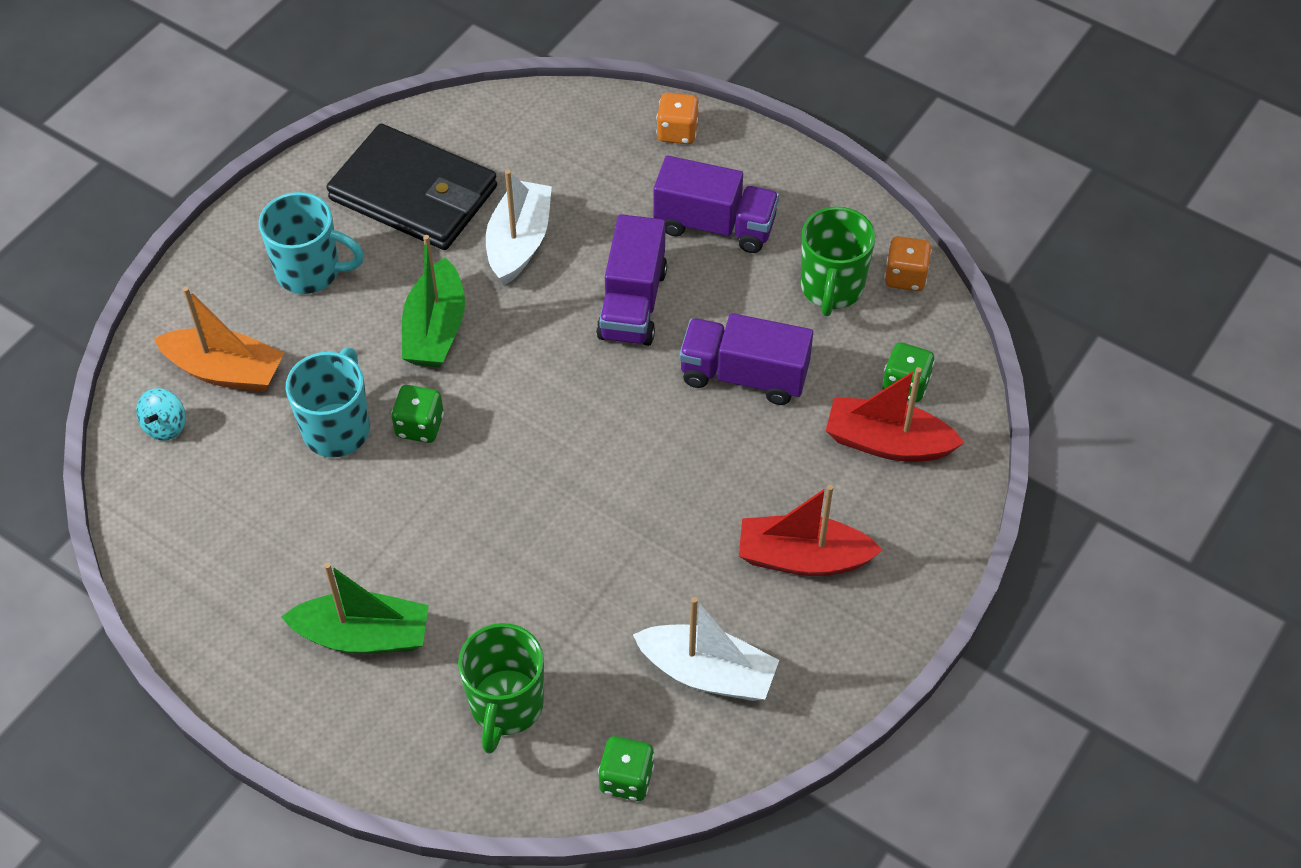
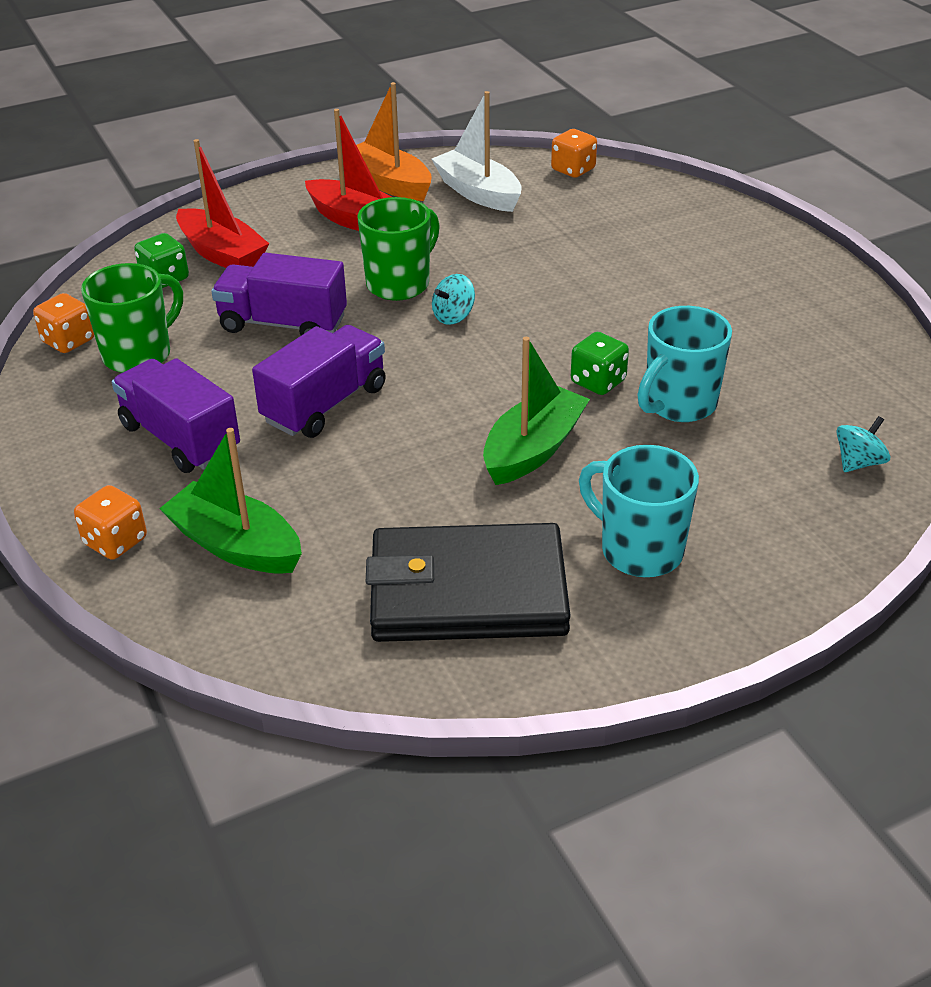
camera: 150 degrees left, 15 degrees down
(226, 371) = (777, 488): orange boat -> orange boat (389, 183)
(364, 635) = (722, 276): green boat -> green boat (235, 545)
(414, 193) = (467, 591): black wallet -> black wallet turned 60 degrees counterclockwise
(506, 706) = (633, 217): green mug -> green mug (400, 284)
(519, 242) = (388, 495): white boat -> none
(598, 453) = (453, 316): none -> turquoise spinning top
(626, 779) = (573, 170): green dice -> orange dice
(744, 375) = (283, 324): purple truck -> purple truck turned 150 degrees clockwise

